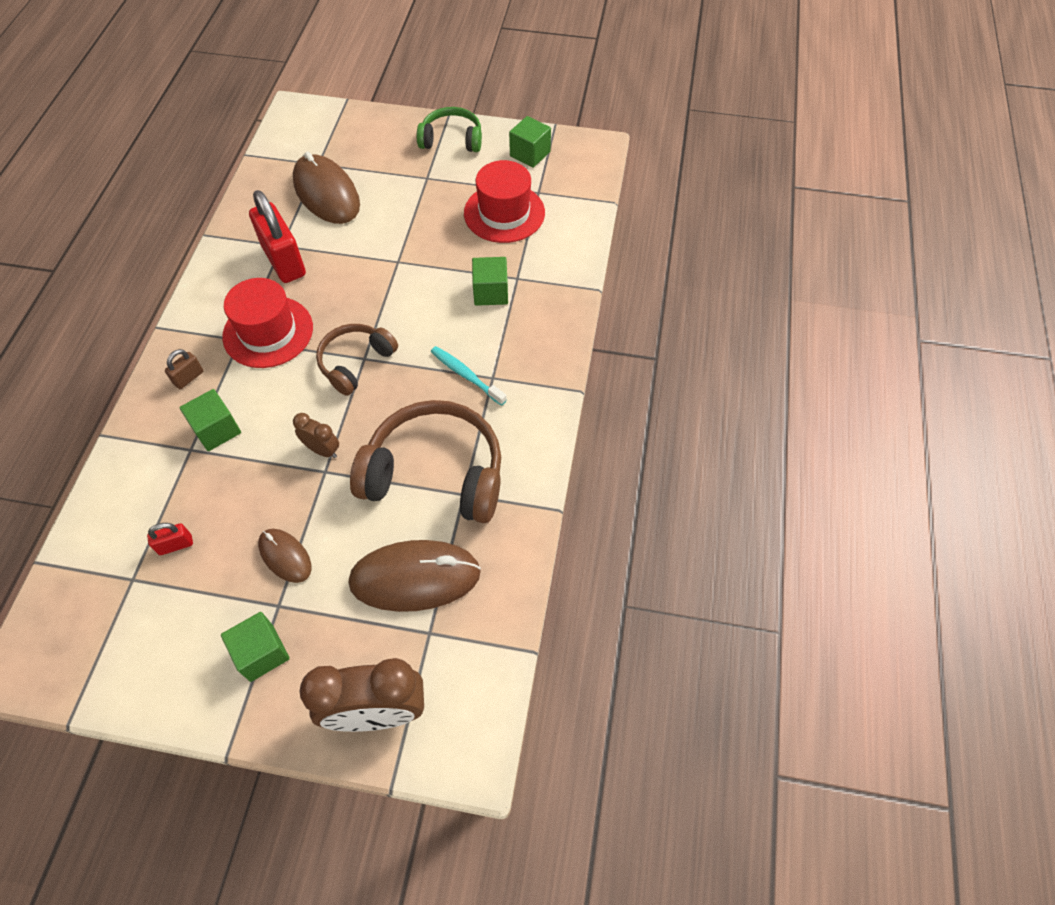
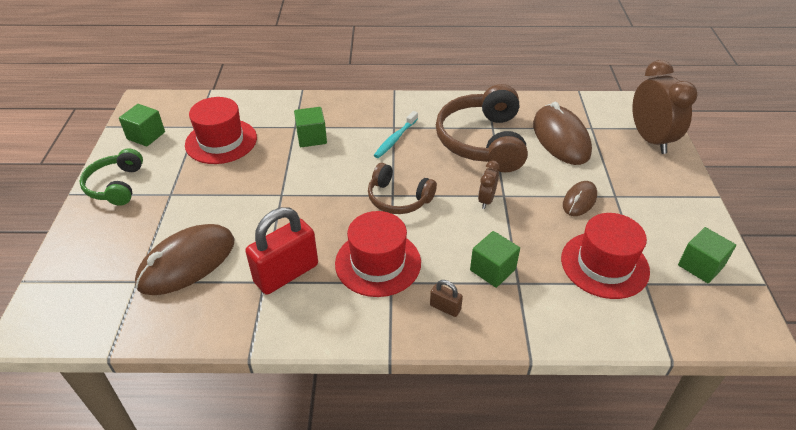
camera: 100 degrees left, 15 degrees down
(175, 545) = (604, 265): red padlock -> red hat
(261, 653) = (650, 195): green cube -> green cube (700, 266)

